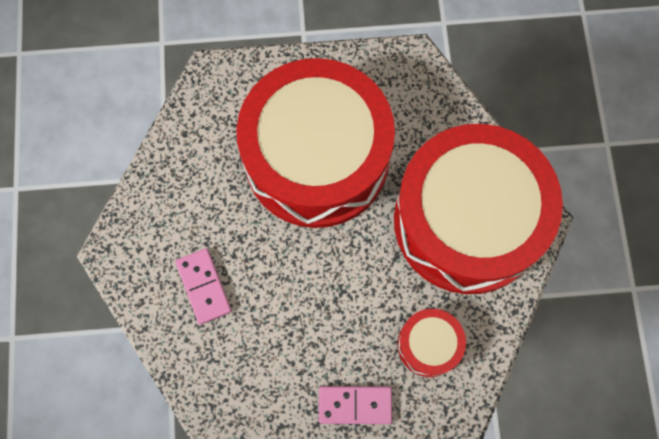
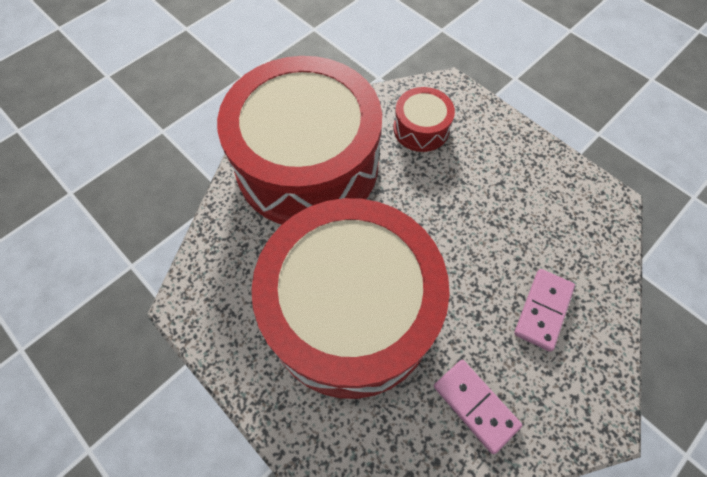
camera: 130 degrees left, 10 degrees down
(355, 405) = (505, 142): pink domino -> pink domino (475, 405)

